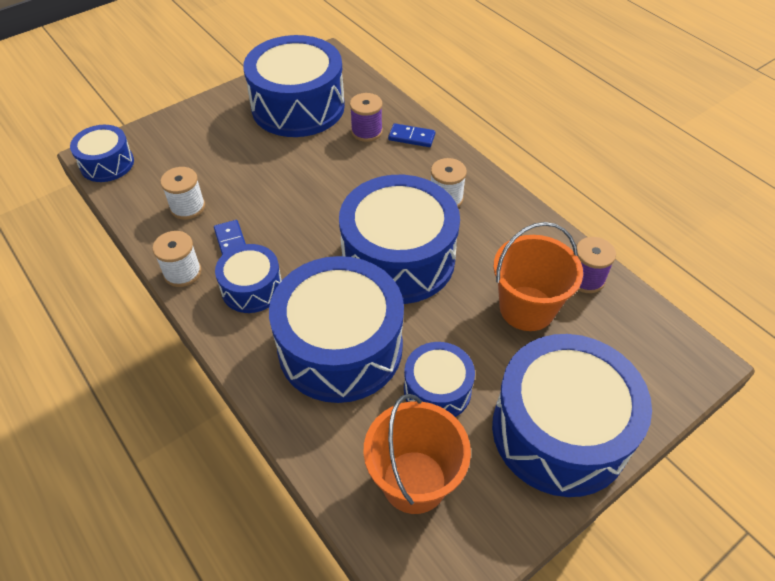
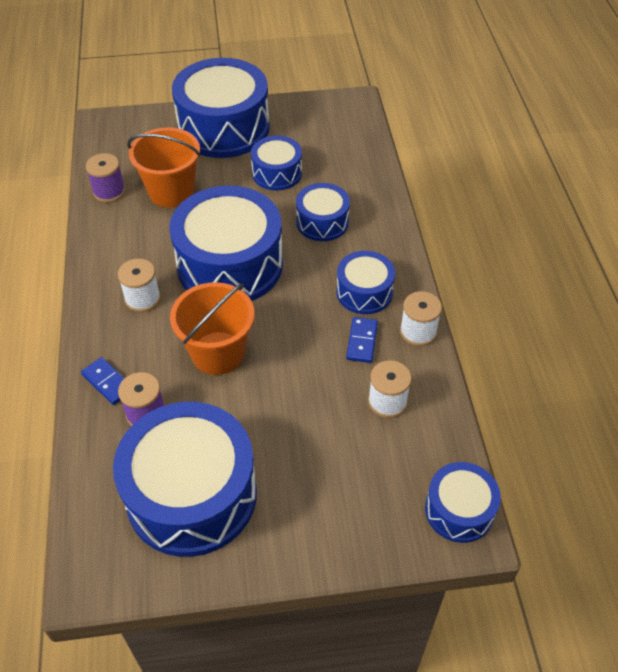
camera: 150 degrees left, 0 degrees up
(340, 347) = (322, 222): blue drum -> blue drum, size x0.52
(414, 481) = (327, 140): orange bucket -> orange bucket (218, 353)

